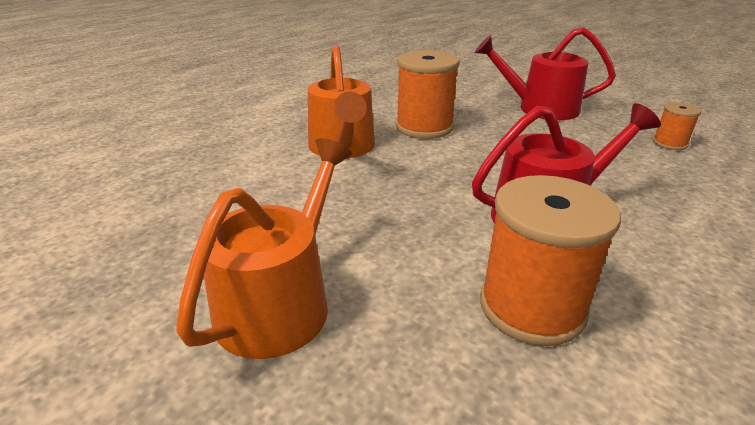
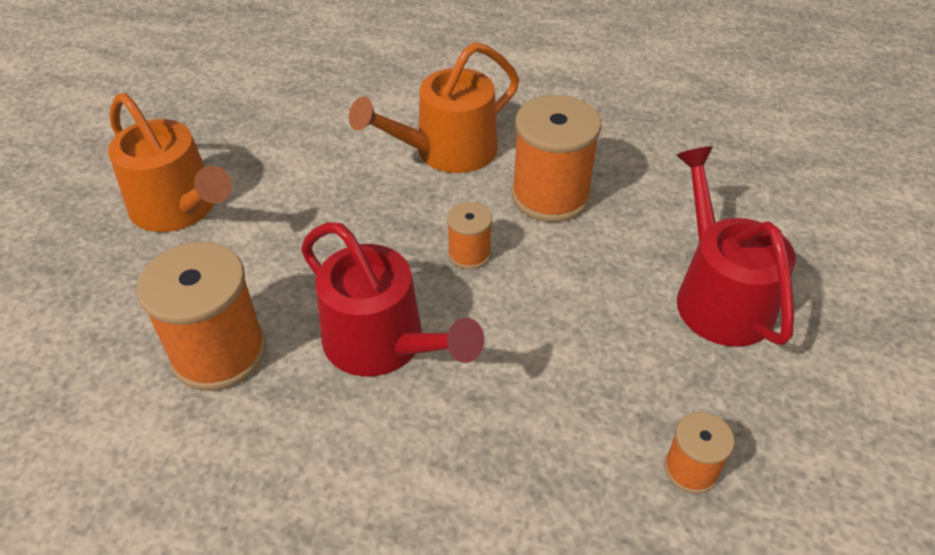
camera: 65 degrees right, 15 degrees up
(280, 302) = (179, 208): orange watering can -> orange watering can turned 45 degrees clockwise
(464, 163) = (469, 254): none -> orange spool

